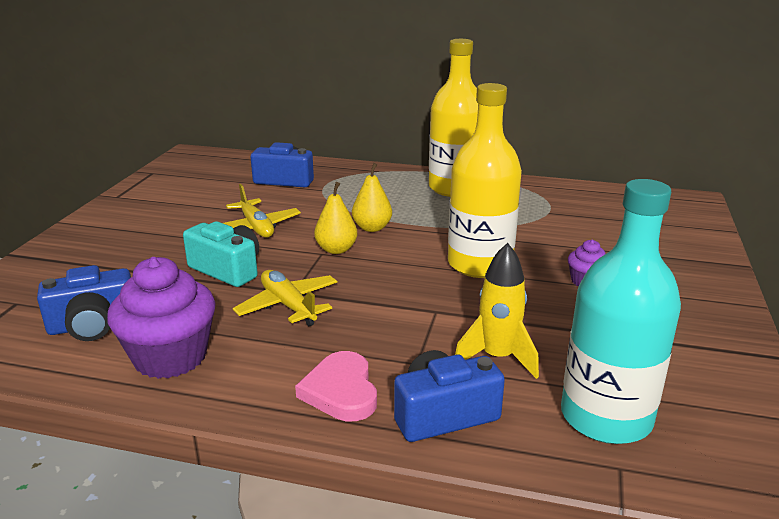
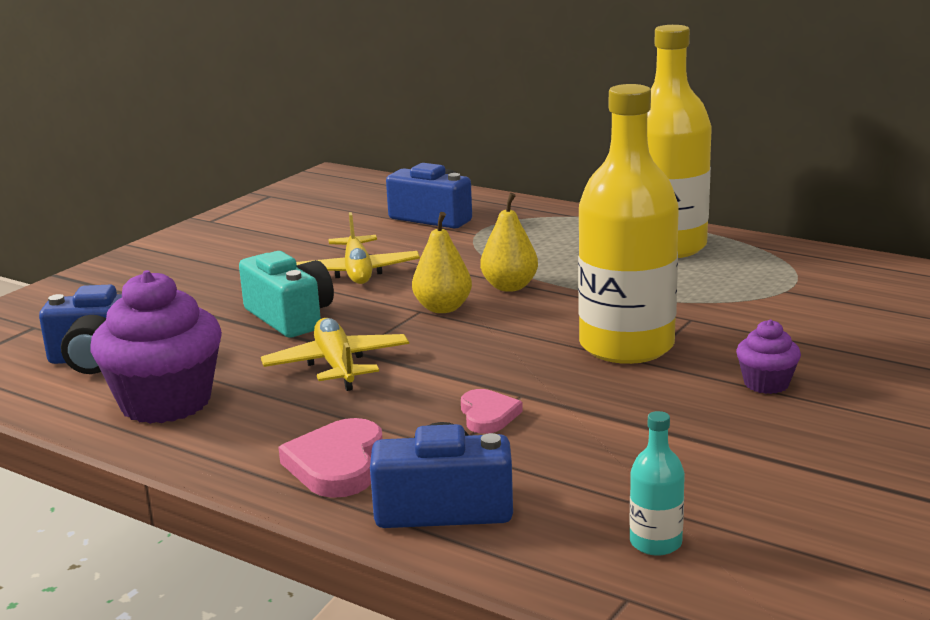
camera: 20 degrees right, 5 degrees down
(424, 331) = (488, 415): none -> pink heart
(497, 358) = (562, 457): yellow rocket -> none
(606, 417) = (655, 543): turquoise bottle -> turquoise bottle, size x0.41

